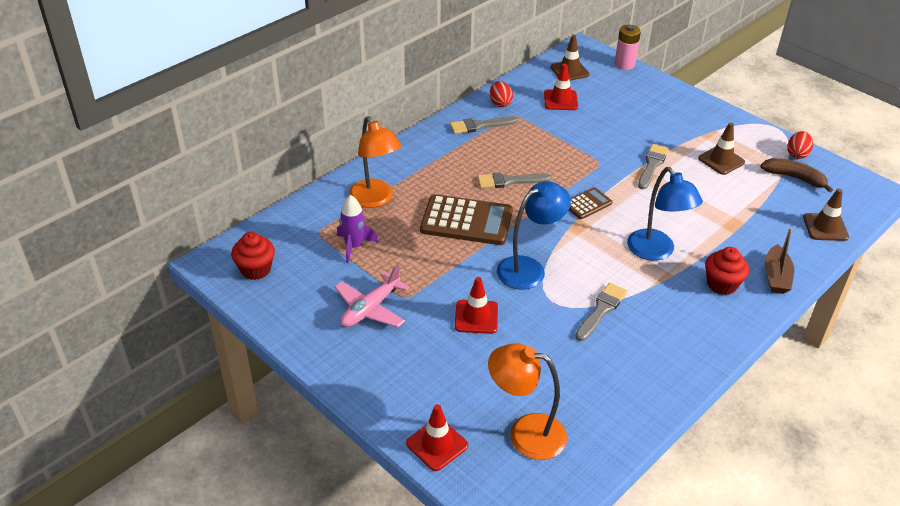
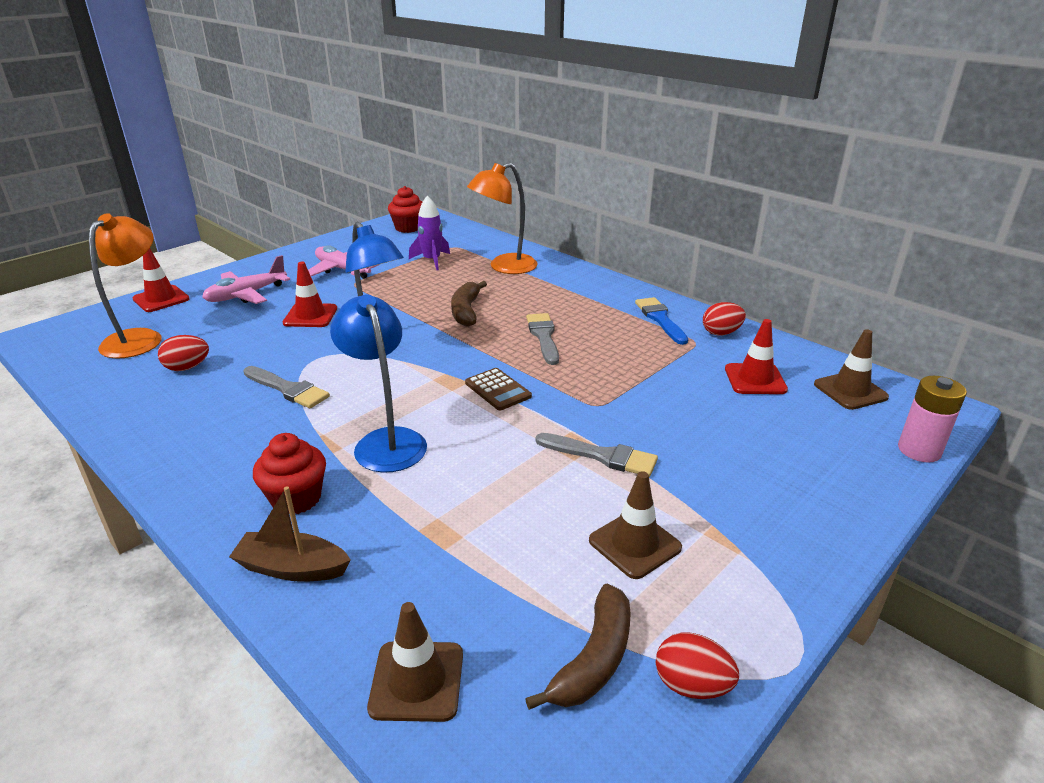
camera: 90 degrees right, 10 degrees down
(429, 373) = (246, 295): none -> pink plane
(466, 221) = (466, 311): brown calculator -> brown banana
(479, 126) = (660, 319): grey brush -> blue brush
(576, 380) = (187, 368): none -> red egg
(656, 252) = (386, 441): blue lamp -> blue lamp turned 90 degrees clockwise

